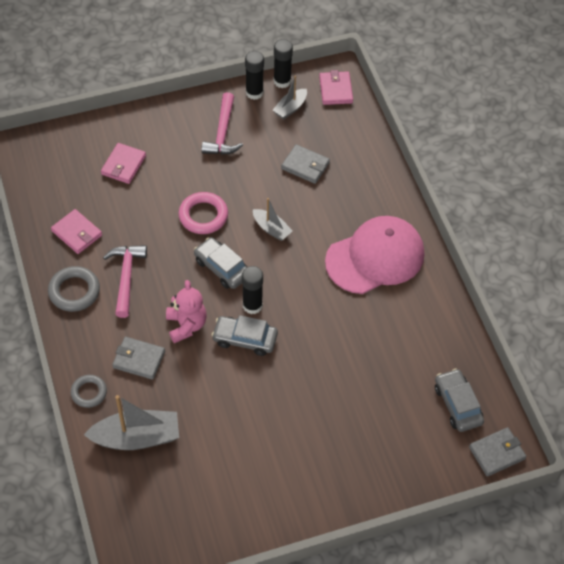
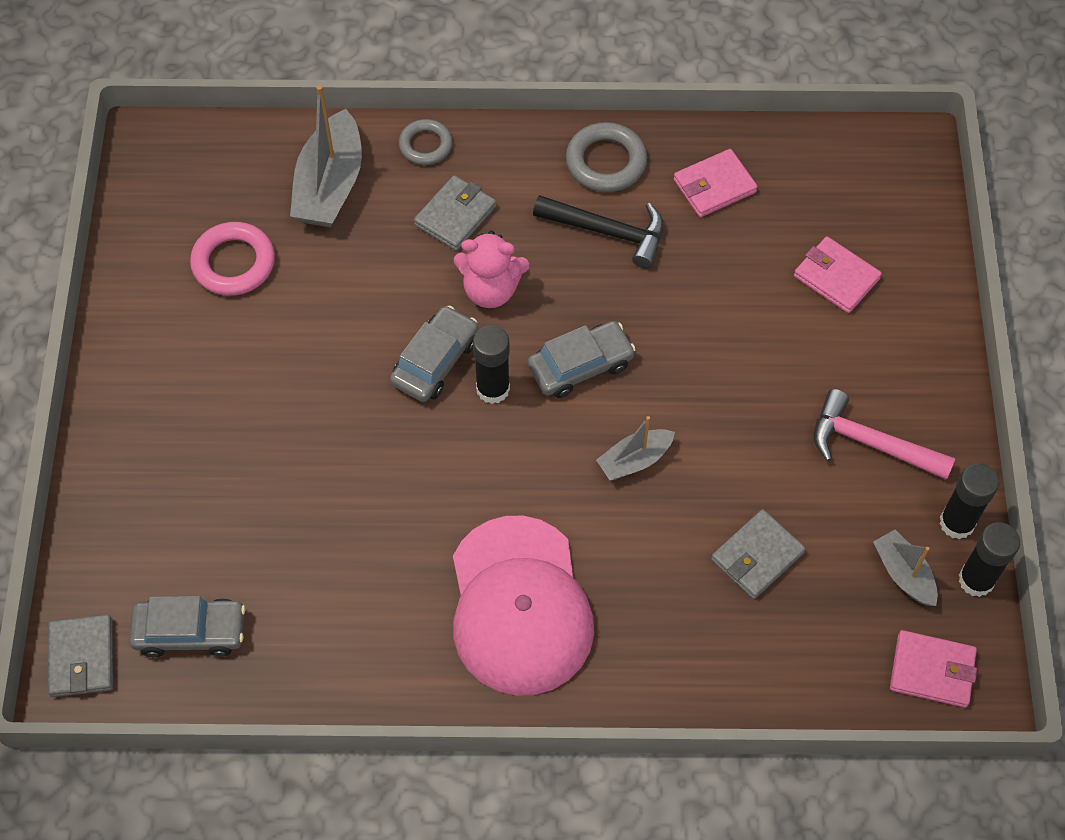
camera: 110 degrees right, 5 degrees up
(126, 277) = (608, 232): pink hammer -> black hammer
(203, 216) = (694, 366): pink ring -> pink ring (234, 263)

